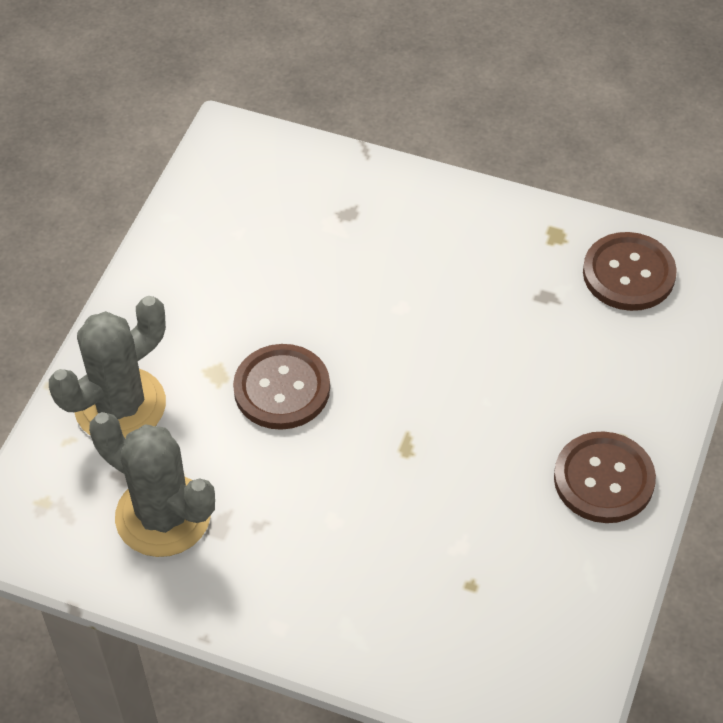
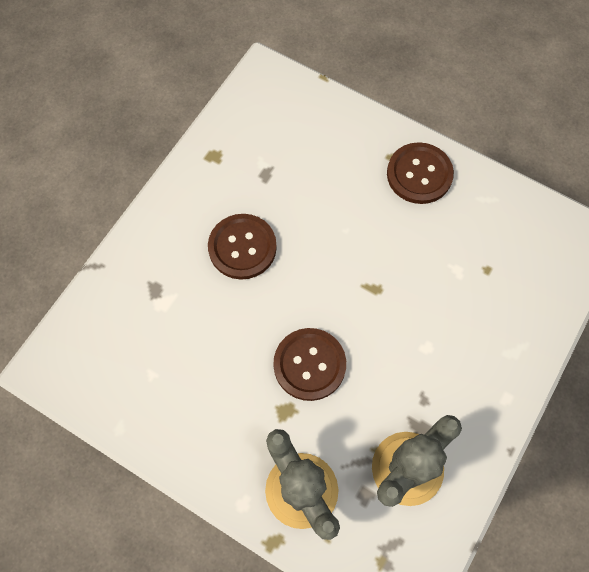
camera: 80 degrees left, 15 degrees up
(628, 274) = (259, 120): brown button -> brown button (242, 247)

